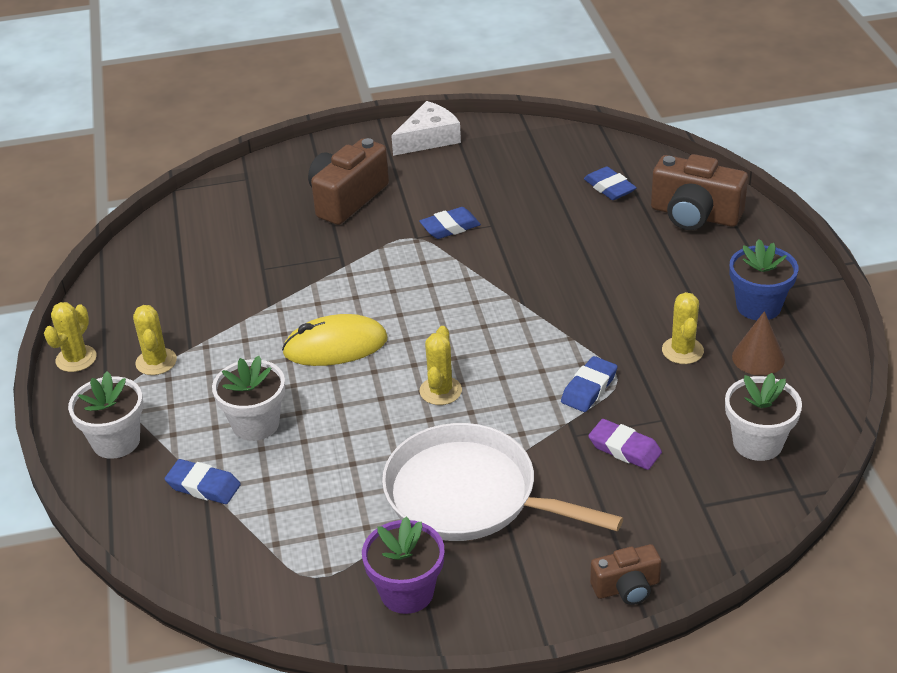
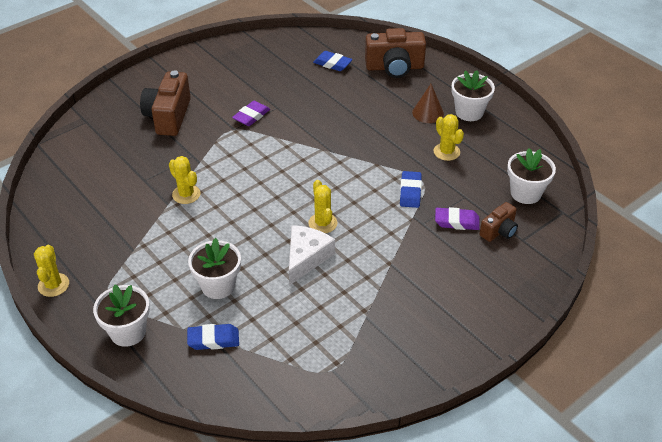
camera: 30 degrees left, 5 degrees up
(156, 362) = (115, 267): yellow cactus -> yellow cactus (186, 194)
(335, 346) = (233, 216): yellow mouse -> none
(407, 592) = (395, 357): purple flower pot -> none
(429, 138) = (194, 61): white cheese -> white cheese (306, 257)
(450, 227) = (251, 116): blue eraser -> purple eraser
(468, 495) = (387, 282): white pan -> none
(627, 587) = (517, 304): brown camera -> brown camera (499, 231)
(758, 306) = (469, 112): blue flower pot -> white flower pot
(758, 358) = (490, 143): brown cone -> brown cone (428, 113)

